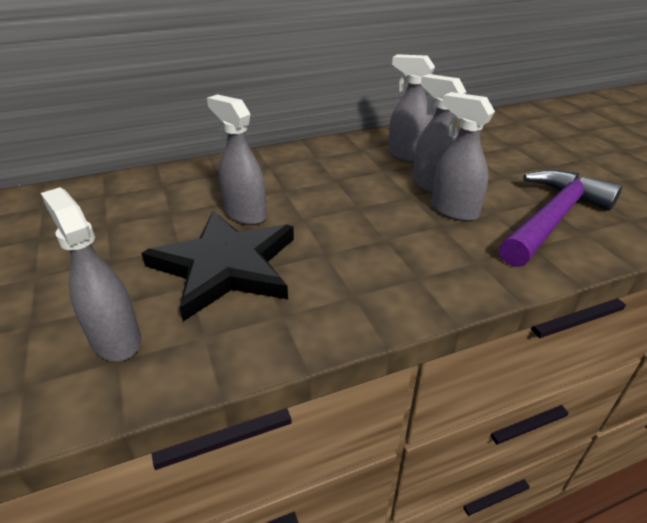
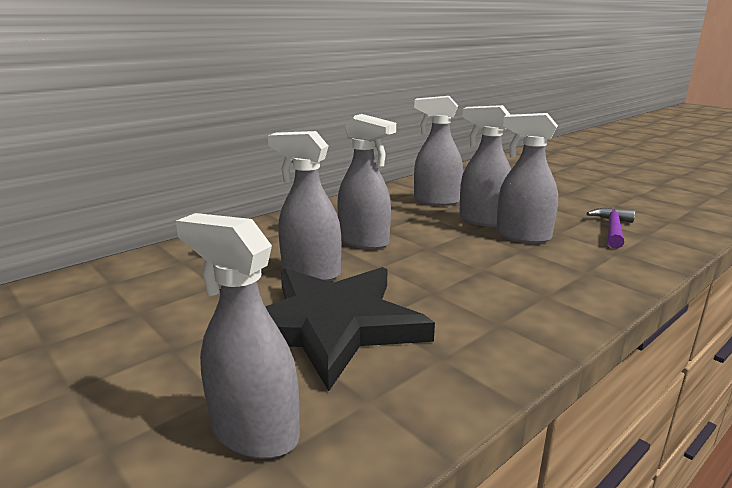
camera: 20 degrees left, 15 degrees down
(309, 191) = (364, 241): none -> grey spray bottle
(552, 219) = (613, 229): purple hammer -> purple hammer, size x0.51

